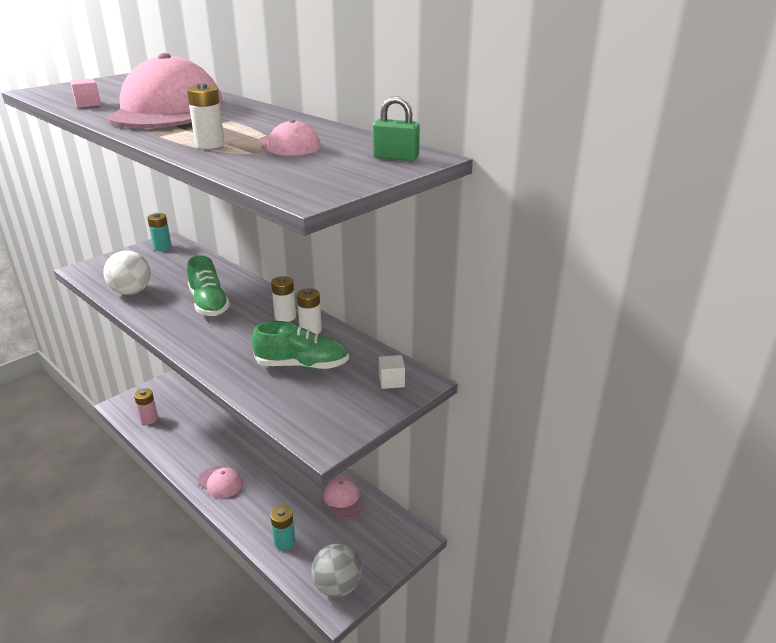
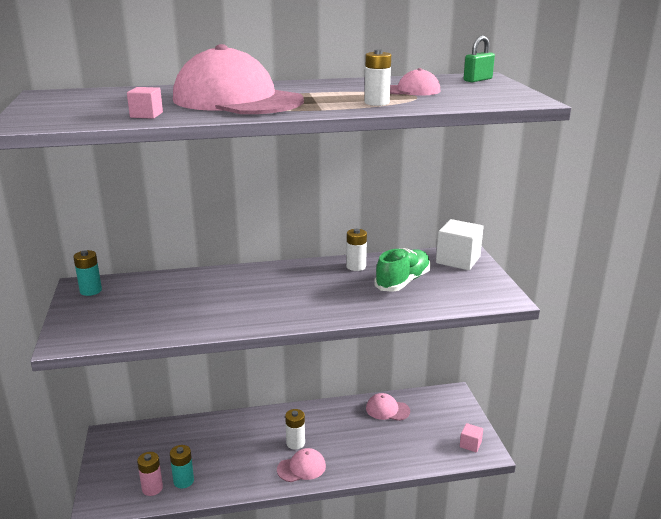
camera: 55 degrees left, 5 degrees down
(131, 292) = (169, 324): white ball -> none
(209, 304) = (253, 294): green shoe -> none
(284, 541) = (405, 454): turquoise battery -> turquoise battery (183, 481)
(285, 317) = (322, 270): white battery -> white battery (295, 443)
(337, 586) = (470, 444): grey ball -> pink cube
(391, 381) = (458, 260): white cube -> white cube, size x1.93

